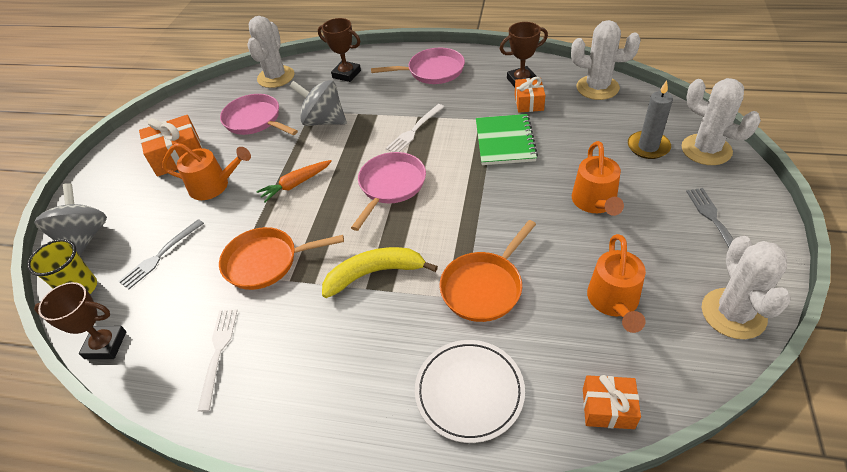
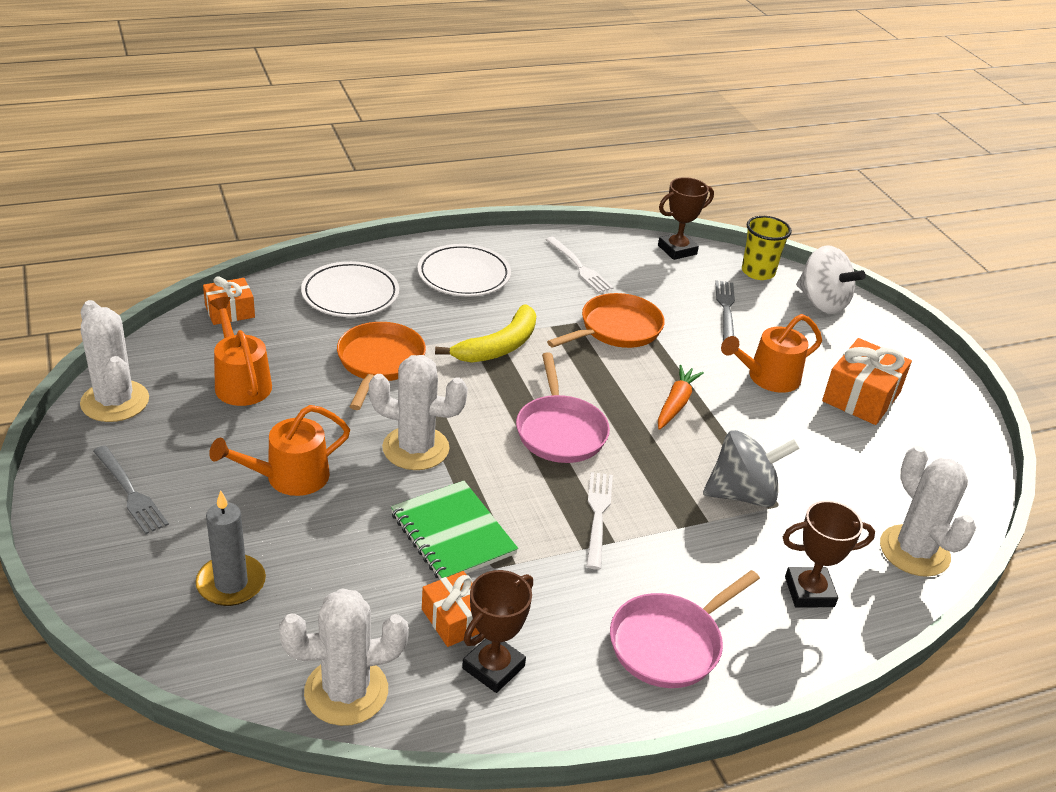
camera: 140 degrees right, 10 degrees down
(85, 238) = (822, 303): grey spinning top -> white spinning top
(255, 120) = (838, 468): pink pan -> none
(337, 381) = (464, 275): none -> white plate
(595, 202) = (289, 477): orange watering can -> orange watering can turned 90 degrees counterclockwise
(706, 150) = (138, 603): white cactus -> white cactus (415, 448)

